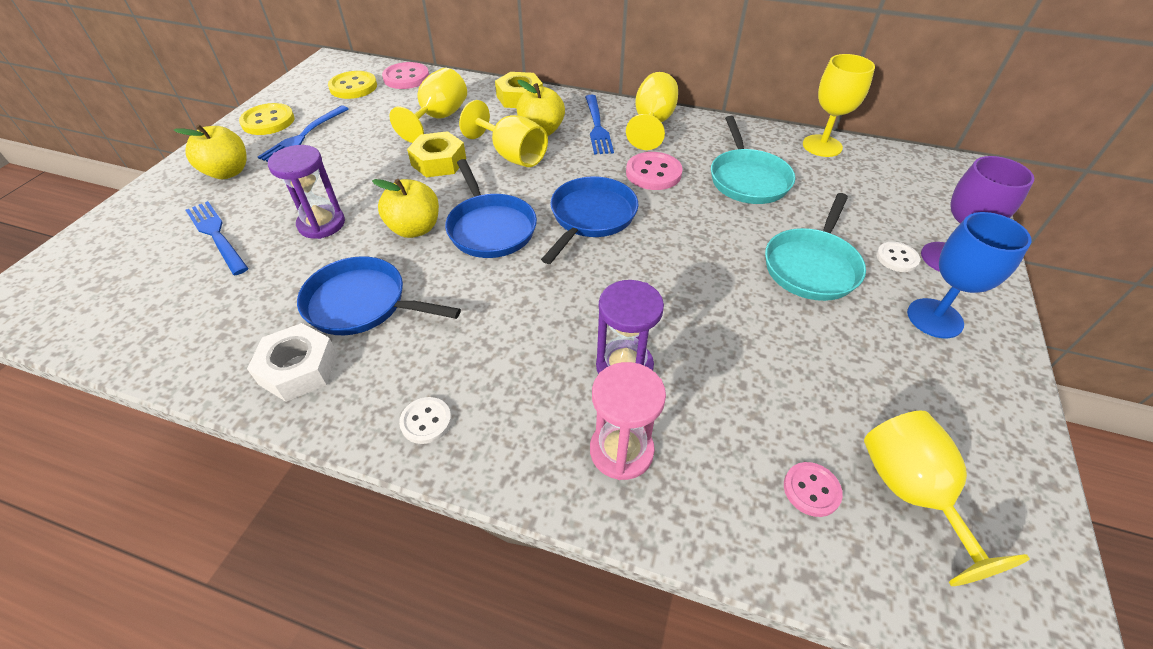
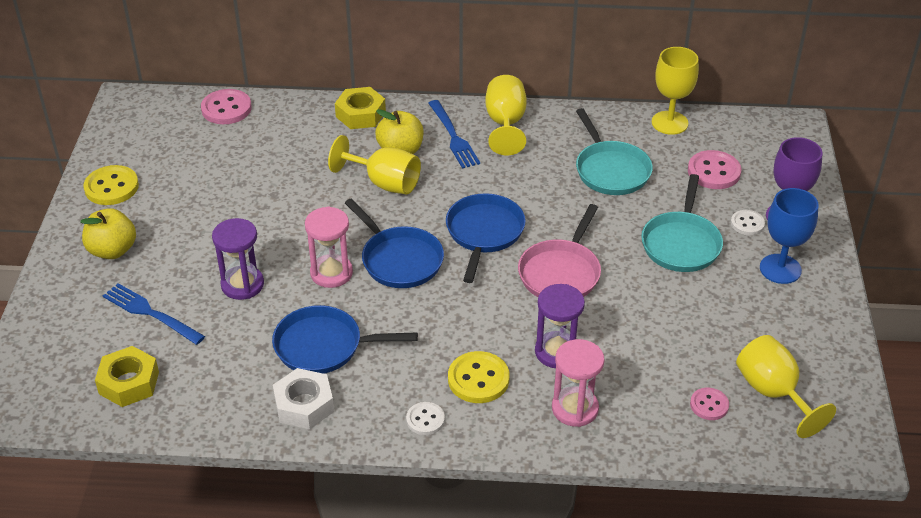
camera: 15 degrees left, 5 degrees down
(303, 136) = (161, 198): blue fork -> none
(353, 87) = (175, 130): yellow button -> yellow button (478, 379)
(415, 229) = (331, 273): yellow apple -> pink hourglass
(438, 162) = (316, 202): yellow nut -> yellow nut (129, 383)
(439, 118) = (289, 153): yellow goblet -> none
(653, 173) = (524, 179): pink button -> pink button (714, 172)
(660, 273) = (561, 273): none -> pink pan

